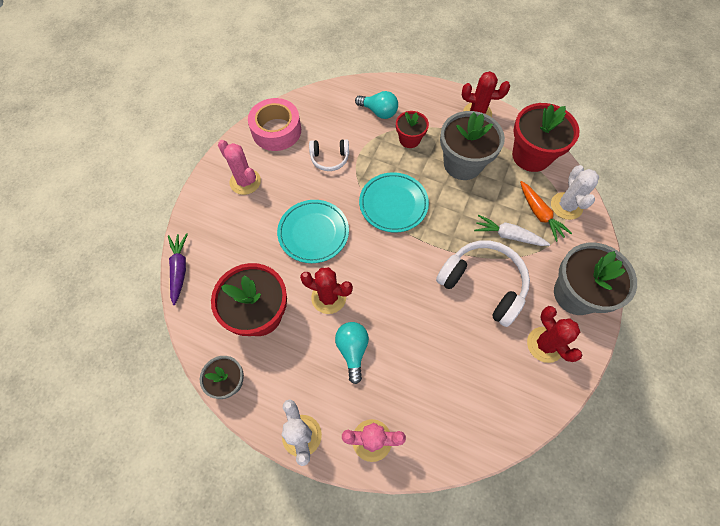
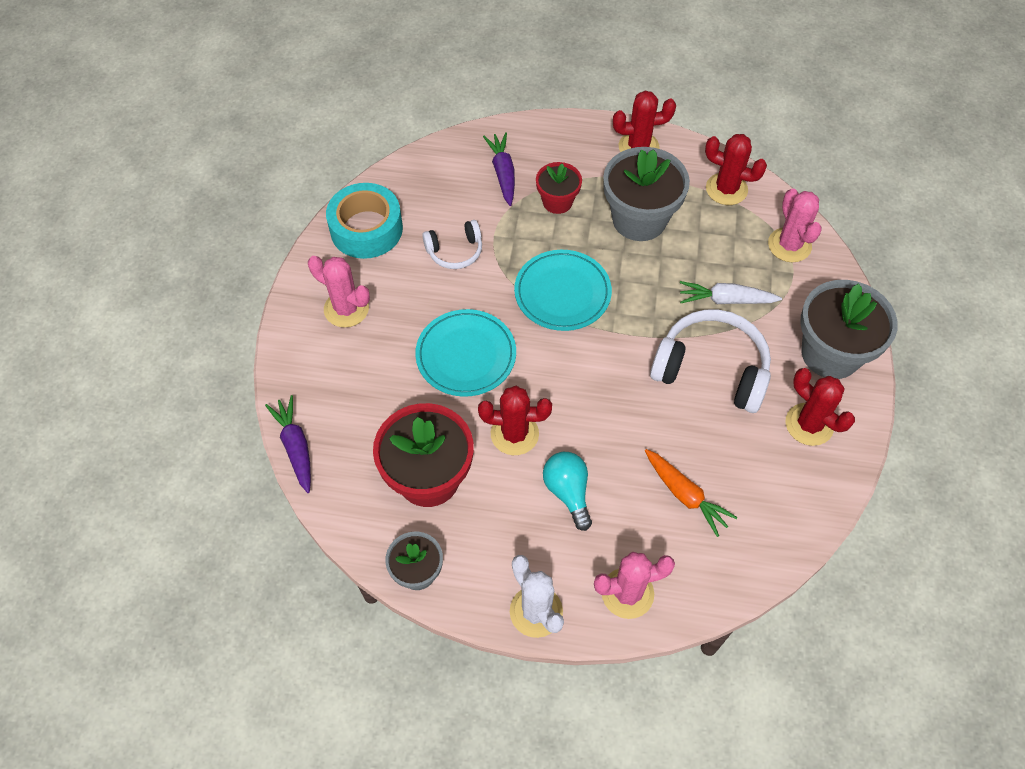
camera: 15 degrees left, 5 degrees down
(276, 131) = (366, 229): pink tape -> turquoise tape
(379, 112) = (503, 173): turquoise light bulb -> purple carrot
(531, 156) = (726, 189): red flower pot -> red cactus
(540, 214) = (758, 263): orange carrot -> orange carrot (685, 495)
(566, 206) = (789, 245): white cactus -> pink cactus

